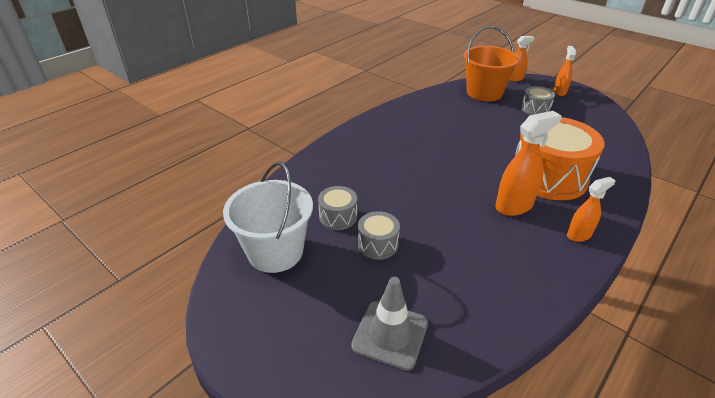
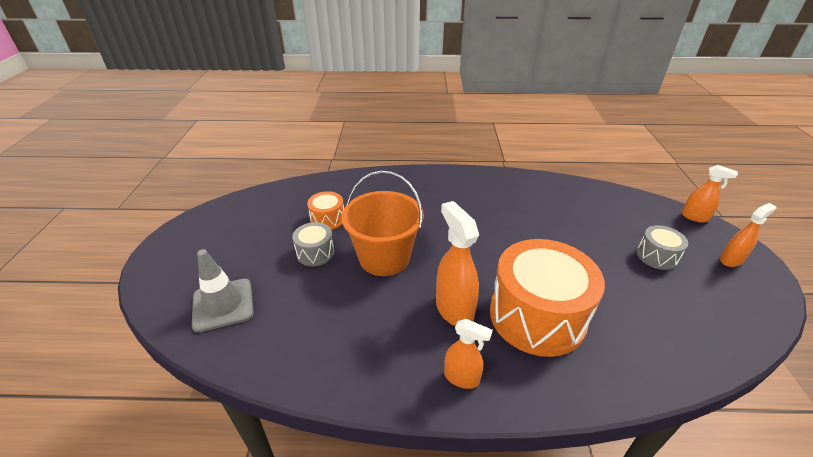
camera: 50 degrees right, 0 degrees up
(275, 252) = (264, 213): white bucket -> none
(338, 217) = (327, 219): grey drum -> orange drum
(484, 93) = (625, 210): orange bucket -> orange bucket (384, 258)
(514, 206) = (454, 309): orange spray bottle -> orange spray bottle turned 135 degrees counterclockwise

